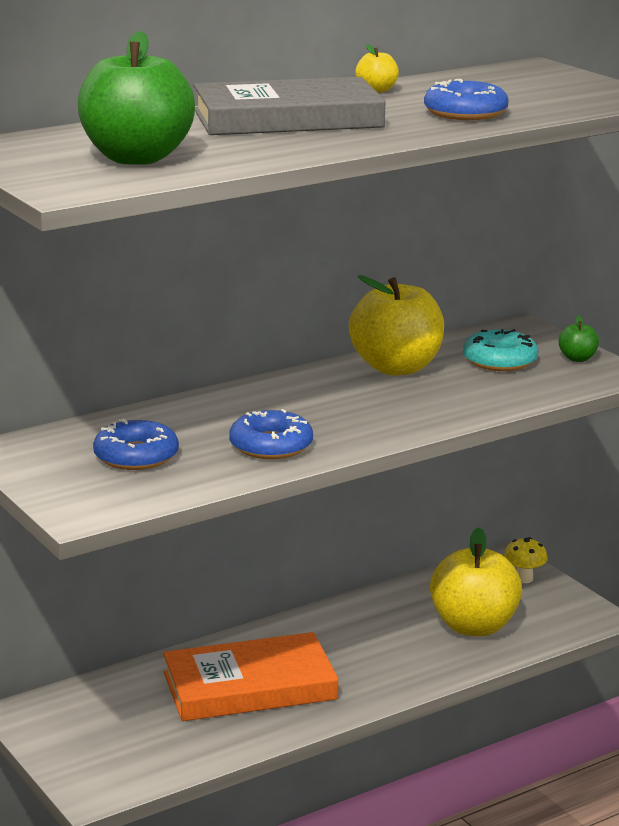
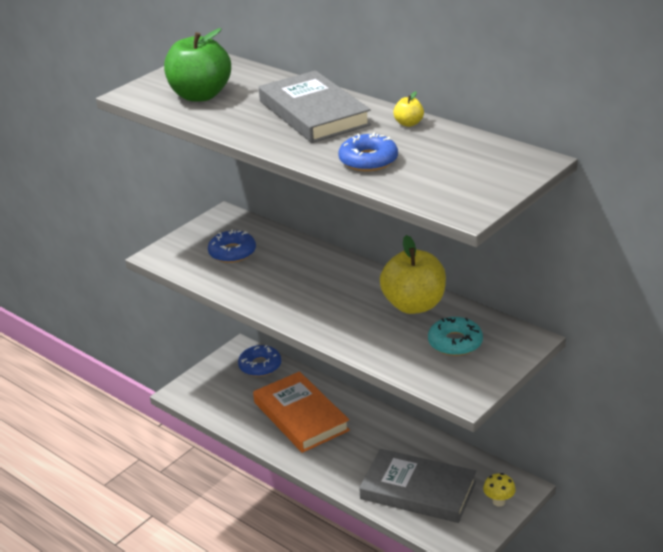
camera: 75 degrees right, 10 degrees up
(271, 446) = (266, 289): blue donut -> blue donut (260, 366)
(474, 626) = (418, 491): yellow apple -> grey book
(577, 359) = (482, 375): green apple -> none

